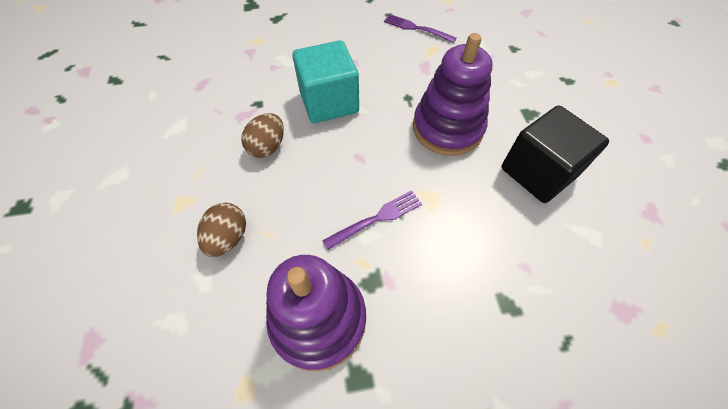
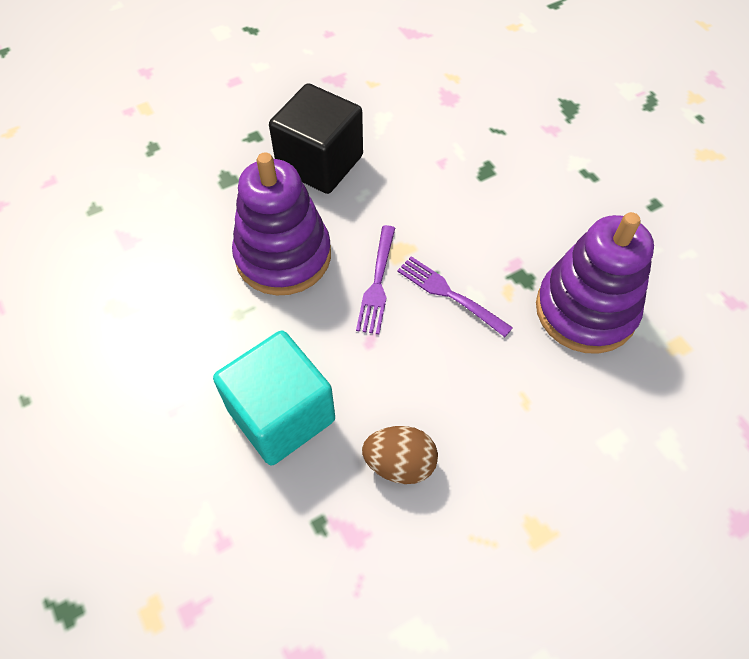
camera: 110 degrees left, 0 degrees up
(228, 238) = (553, 441): brown egg -> none
(416, 28) = (64, 343): purple fork -> purple fork (377, 283)

